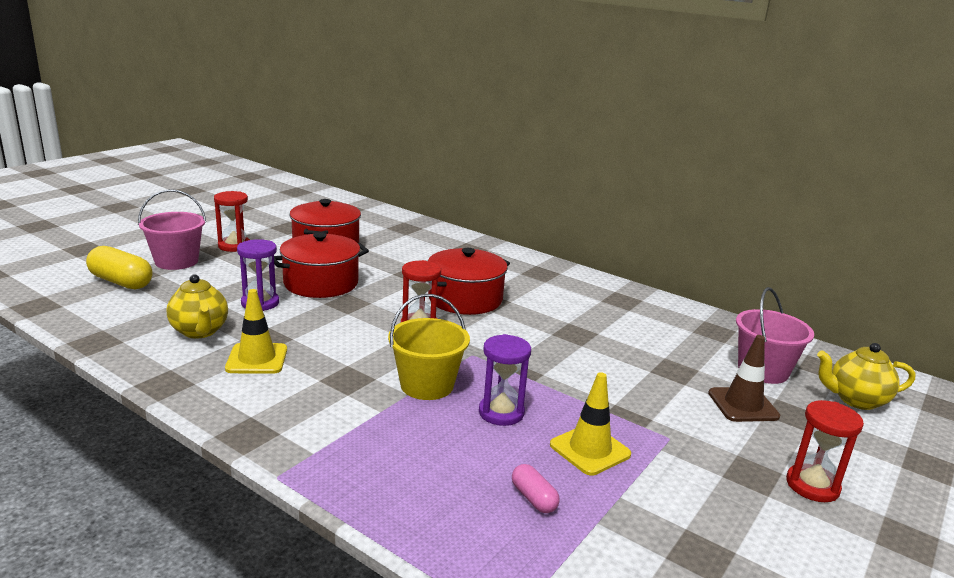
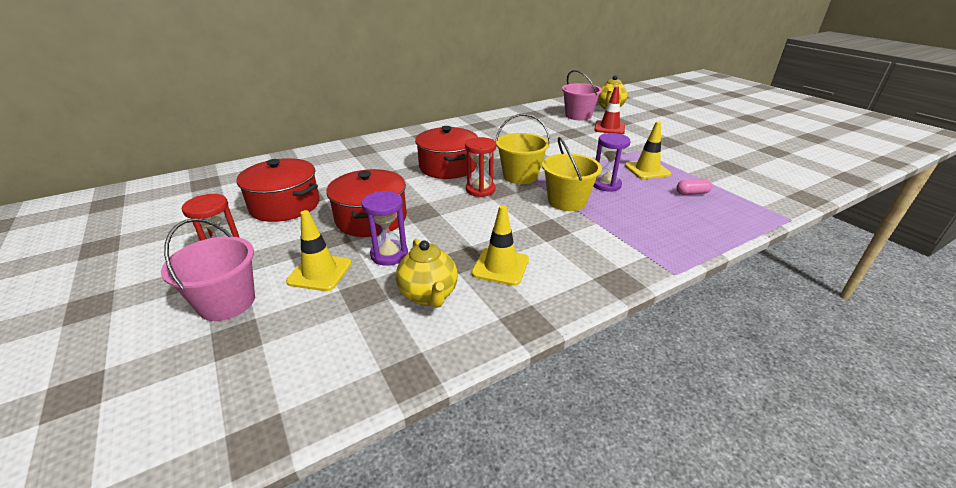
camera: 65 degrees left, 10 degrees up
(121, 282) = (247, 352): yellow capsule -> none
(200, 331) = (428, 295): yellow teapot -> yellow teapot turned 75 degrees clockwise
(223, 282) = (320, 272): none -> yellow traffic cone
(476, 346) = (520, 176): none -> yellow bucket
(743, 405) = (609, 128): brown traffic cone -> red traffic cone
(812, 486) = (677, 133): red hourglass -> none

